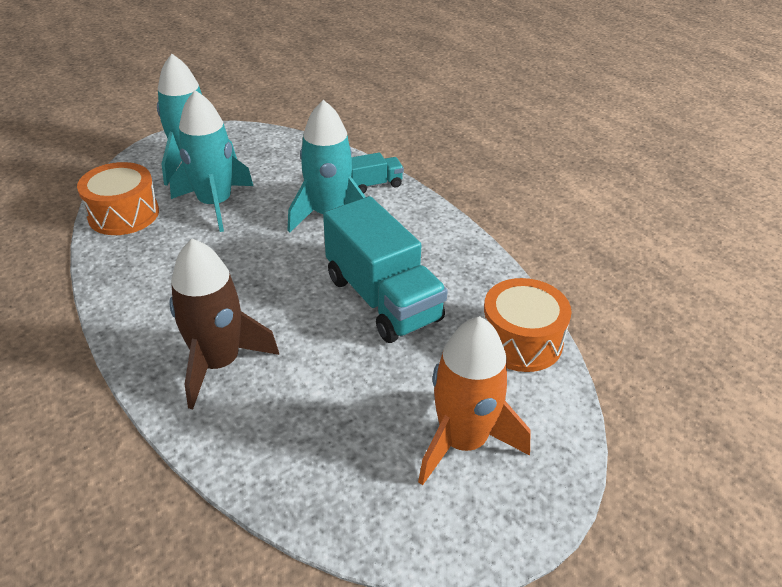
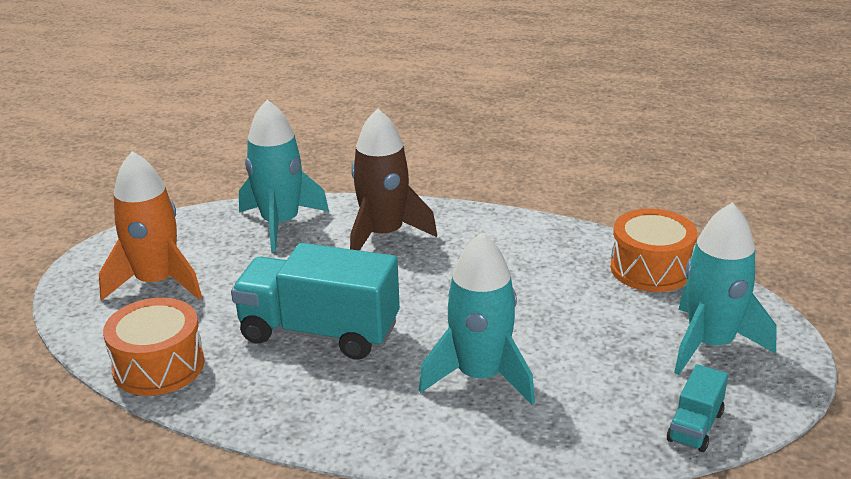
camera: 140 degrees right, 10 degrees down
(215, 204) = (600, 320): turquoise rocket -> turquoise rocket (280, 224)
(374, 184) = (489, 442): turquoise truck -> turquoise truck (695, 426)

